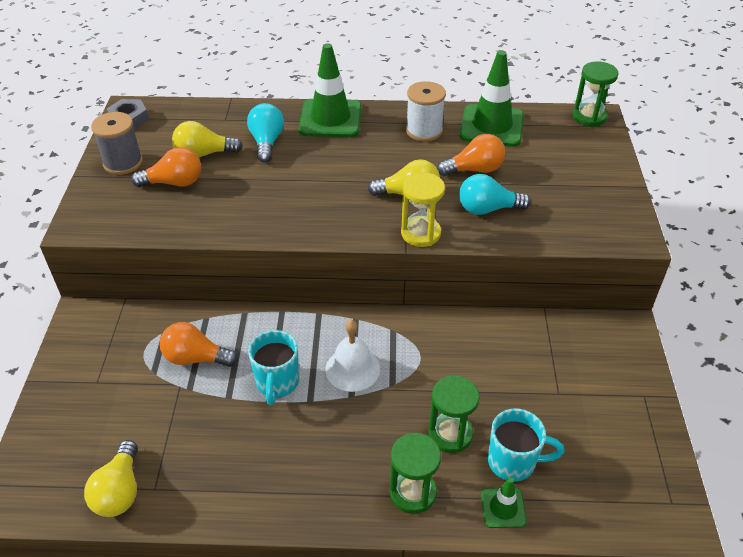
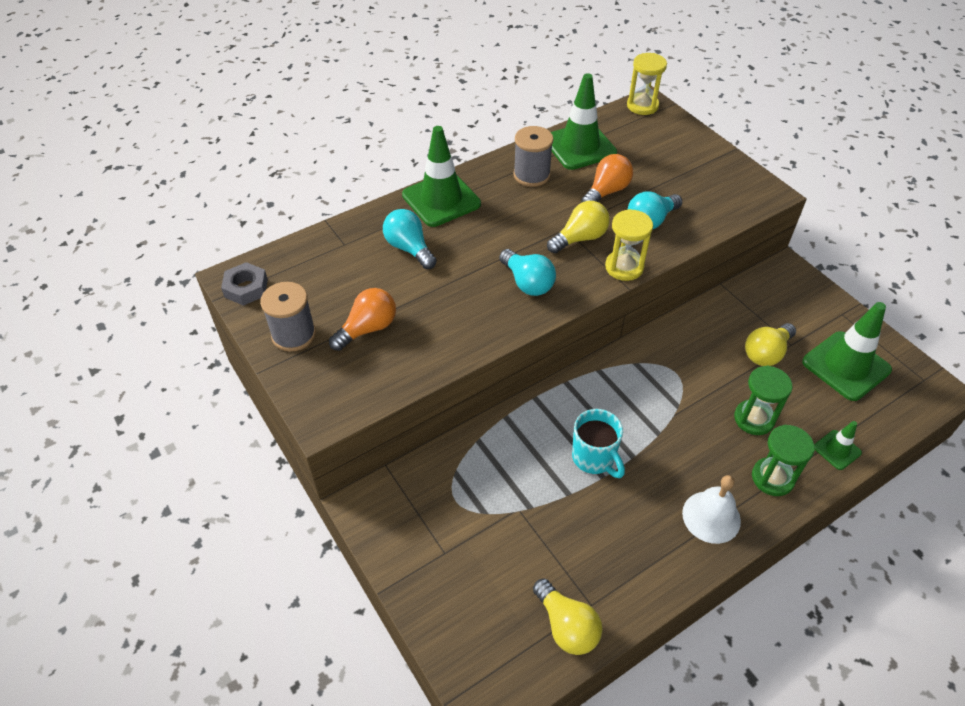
camera: 35 degrees left, 5 degrees up
(196, 358) = (507, 479): orange light bulb -> none
(204, 154) = (364, 287): yellow light bulb -> yellow light bulb (766, 353)
(326, 207) = (527, 283): none -> turquoise light bulb
(352, 369) = (638, 412): white bell -> white bell (711, 517)
(424, 131) = (531, 175): white spool -> grey spool
(513, 462) = (812, 413): turquoise mug -> none
(589, 117) = (642, 106): green hourglass -> yellow hourglass
(596, 442) = (846, 366): none -> green traffic cone

